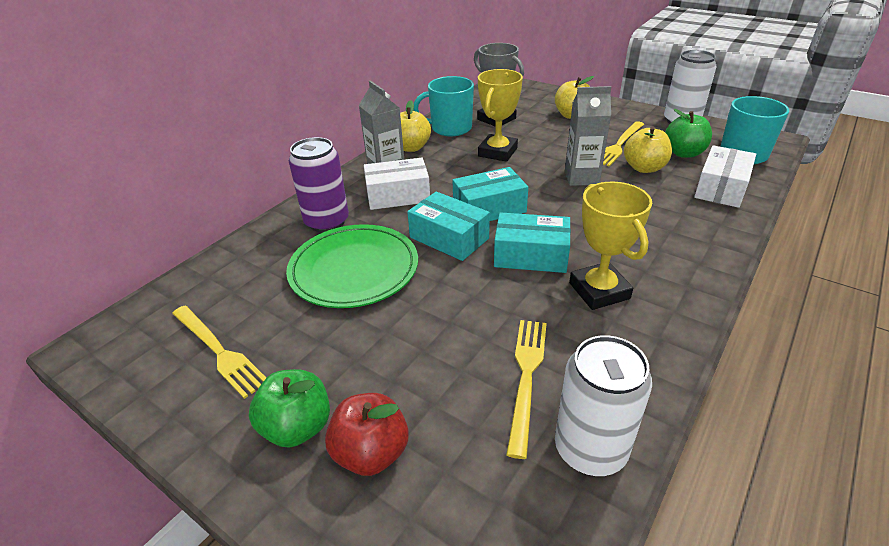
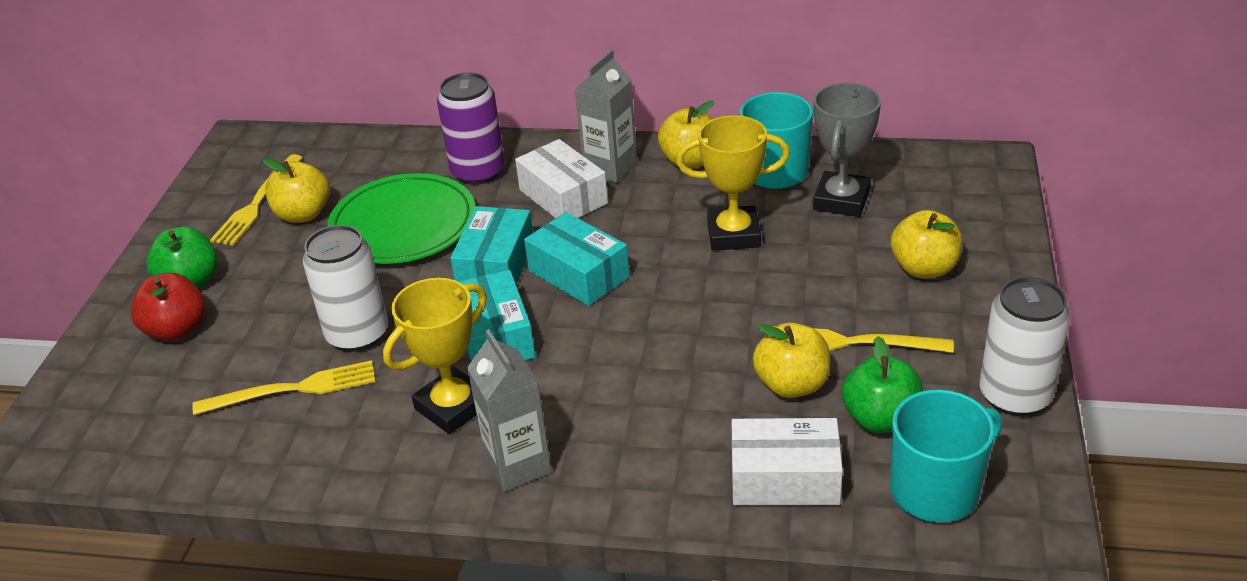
camera: 65 degrees right, 0 degrees up
(274, 323) = (303, 214): none -> yellow apple
(581, 178) = (714, 329): grey carton -> grey carton (518, 465)
(590, 449) = (218, 453): white can -> white can (357, 334)

